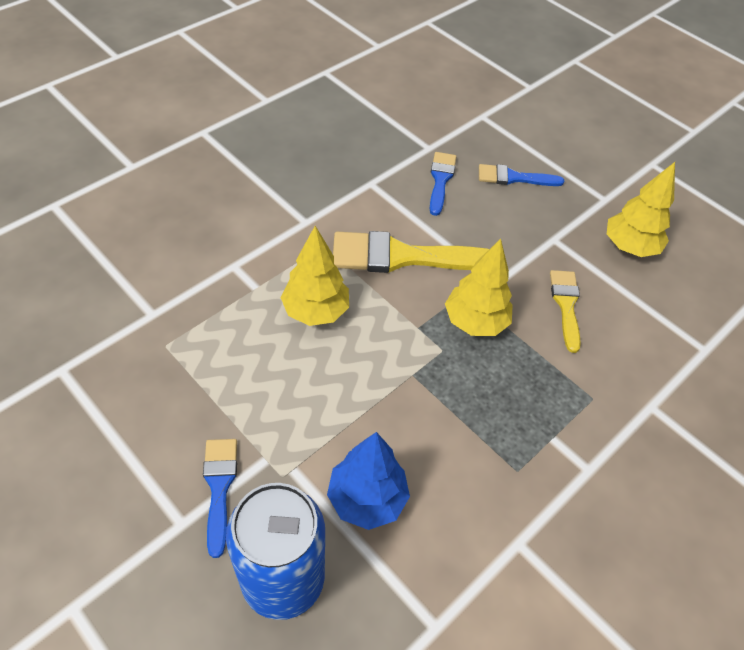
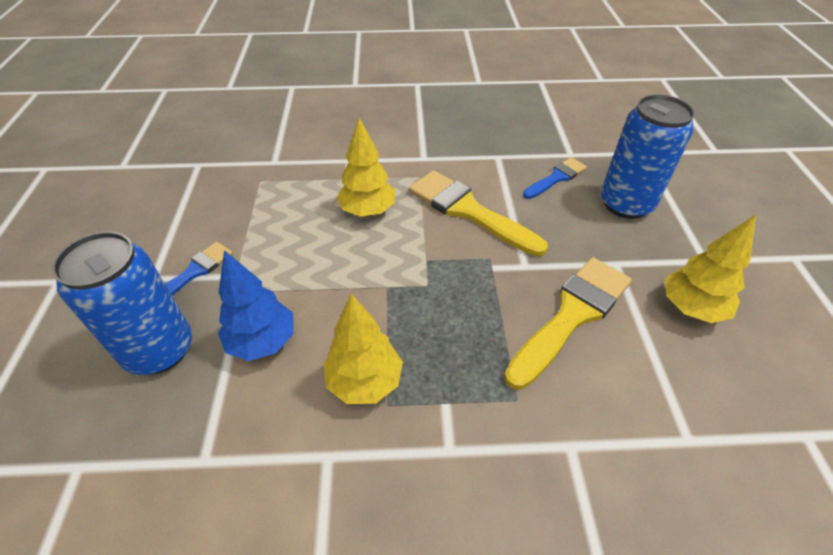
camera: 45 degrees right, 5 degrees down
(475, 322) = (475, 282): yellow tree -> yellow tree (365, 381)
(514, 178) = (625, 204): blue brush -> blue can
(566, 305) = (571, 316): yellow brush -> yellow brush, size x1.77

